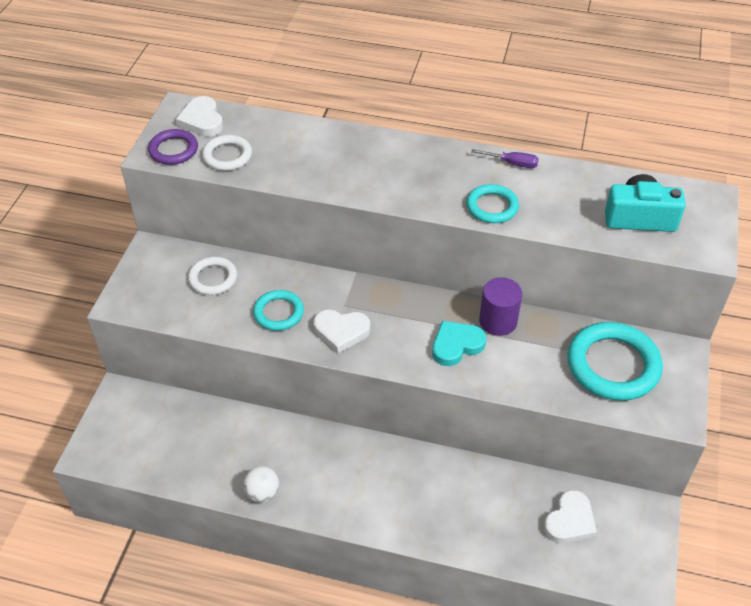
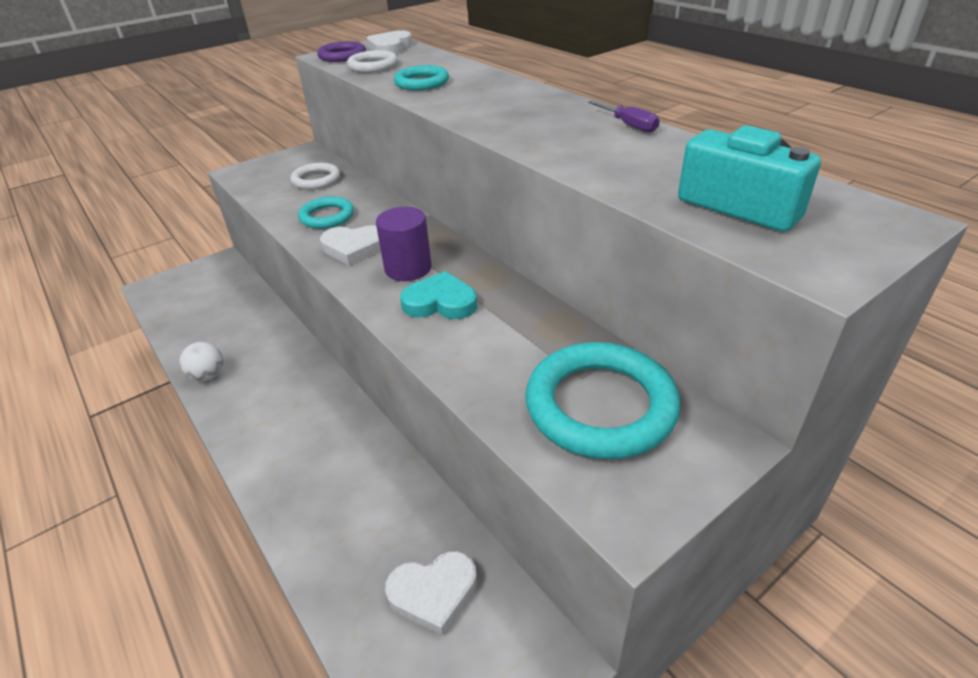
camera: 40 degrees right, 10 degrees down
(341, 331) = (354, 248): white heart -> white heart turned 45 degrees counterclockwise
(492, 207) = (554, 146): turquoise ring -> turquoise ring (422, 82)
(498, 321) = (511, 302): purple cylinder -> purple cylinder (408, 268)

